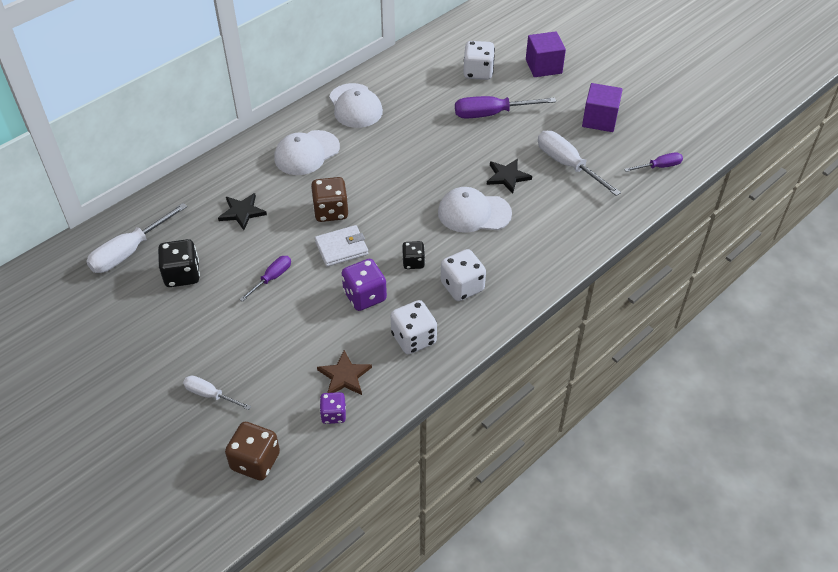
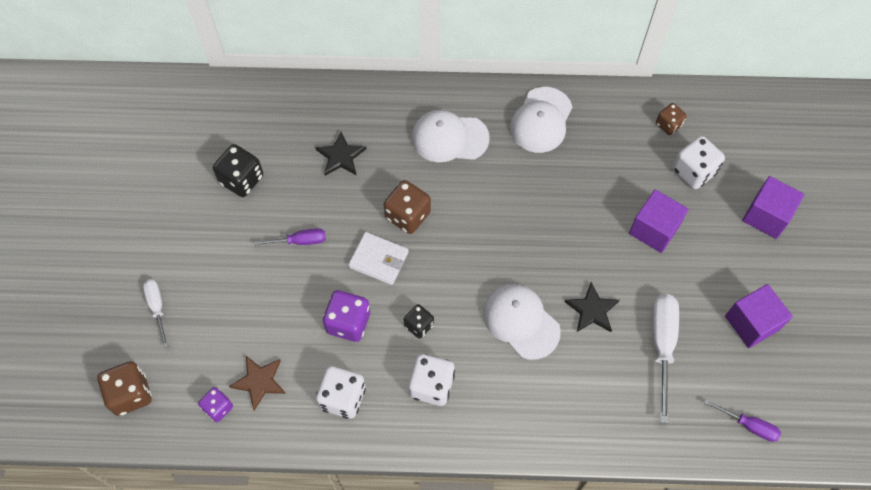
camera: 45 degrees right, 15 degrees up
(129, 251) = (227, 124): white screwdriver -> none
(435, 60) = (668, 125): none -> brown dice
(491, 114) = (654, 229): purple screwdriver -> purple cube

